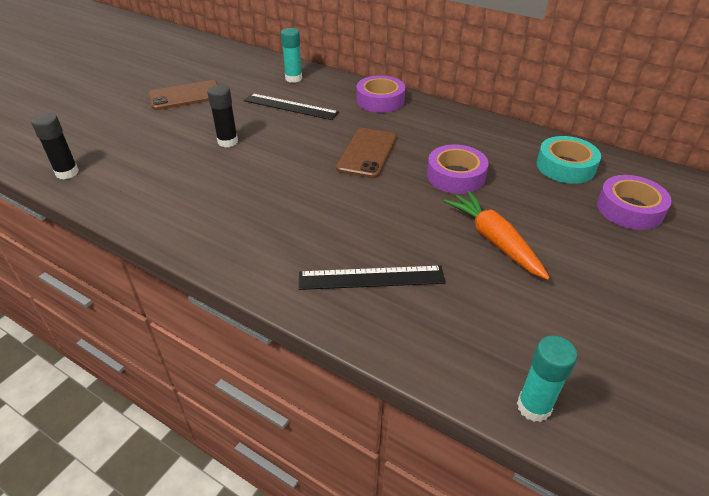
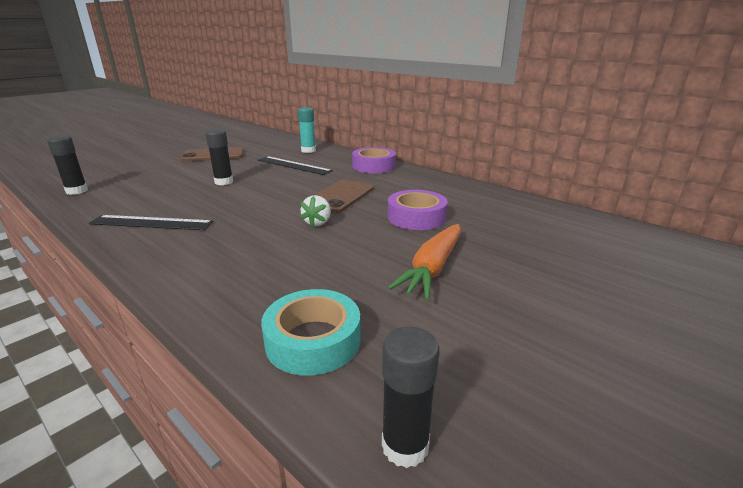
camera: 10 degrees right, 15 degrees down
(362, 194) = (317, 223): none -> white strawberry
(371, 278) = (282, 286): black ruler -> black ruler (151, 223)
(494, 240) = (432, 268): orange carrot -> orange carrot turned 135 degrees counterclockwise
(533, 407) = (405, 446): turquoise glue stick -> black glue stick
(565, 166) = (533, 219): turquoise tape -> turquoise tape (313, 340)
(629, 209) = (596, 256): purple tape -> none

